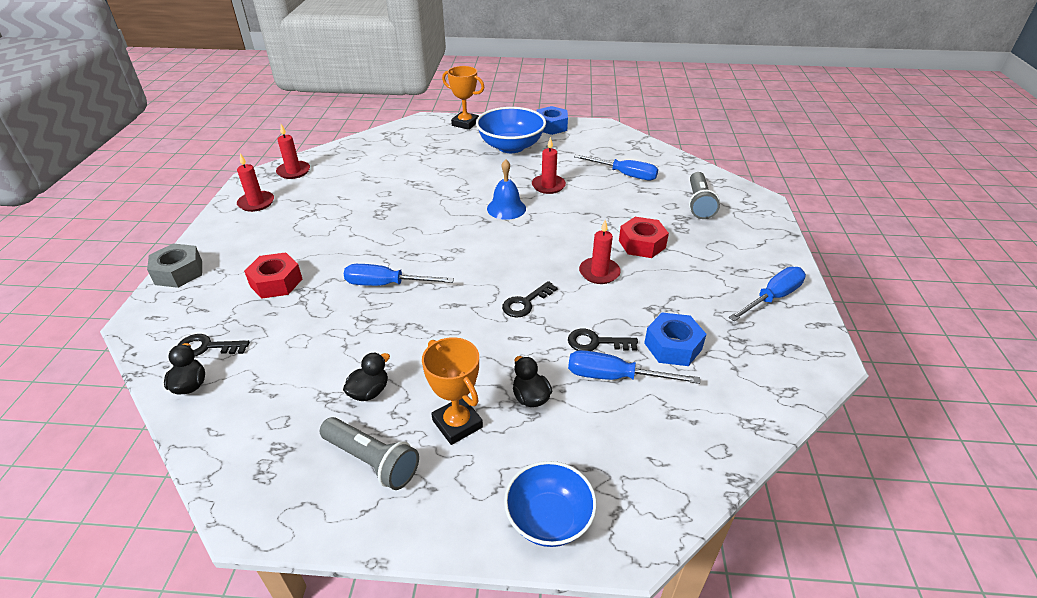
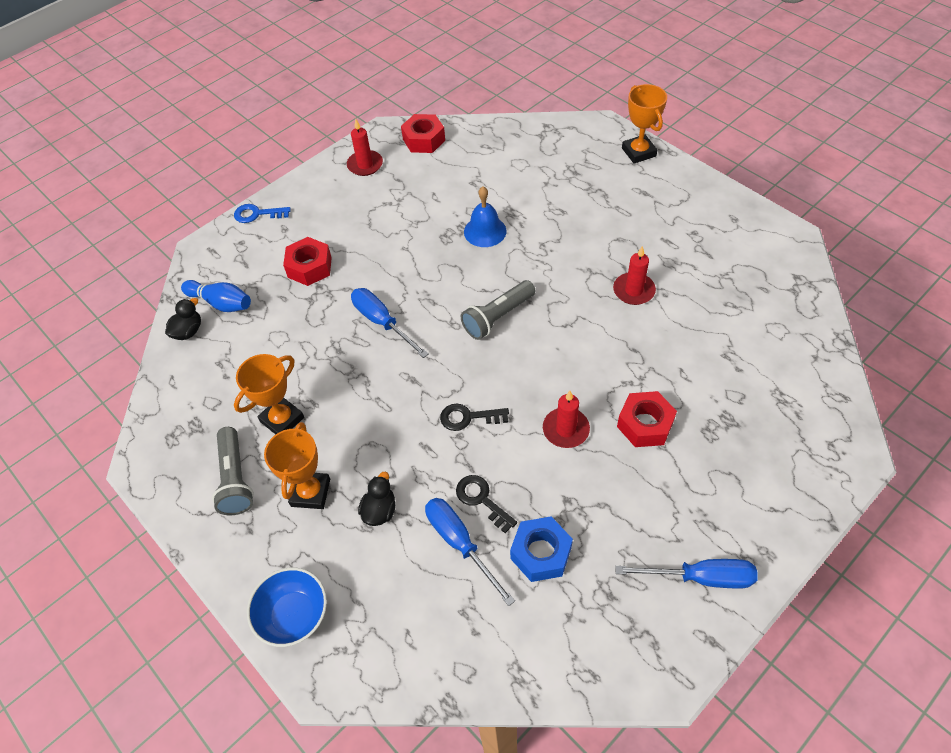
camera: 45 degrees right, 15 degrees up
(179, 272) = (257, 214): grey nut -> blue key
(207, 347) = (221, 303): black key -> blue bowling pin
(293, 171) = (424, 140): red candle -> red nut
(369, 392) = (282, 419): black duck -> orange trophy
(506, 208) = (562, 296): blue bell -> blue bell (485, 231)
(511, 146) = (652, 212): blue bowl -> none
(551, 126) = (729, 204): blue nut -> none
(624, 175) = (733, 323): blue screwdriver -> none
(699, 204) = (770, 414): grey flashlight -> grey flashlight (497, 317)

